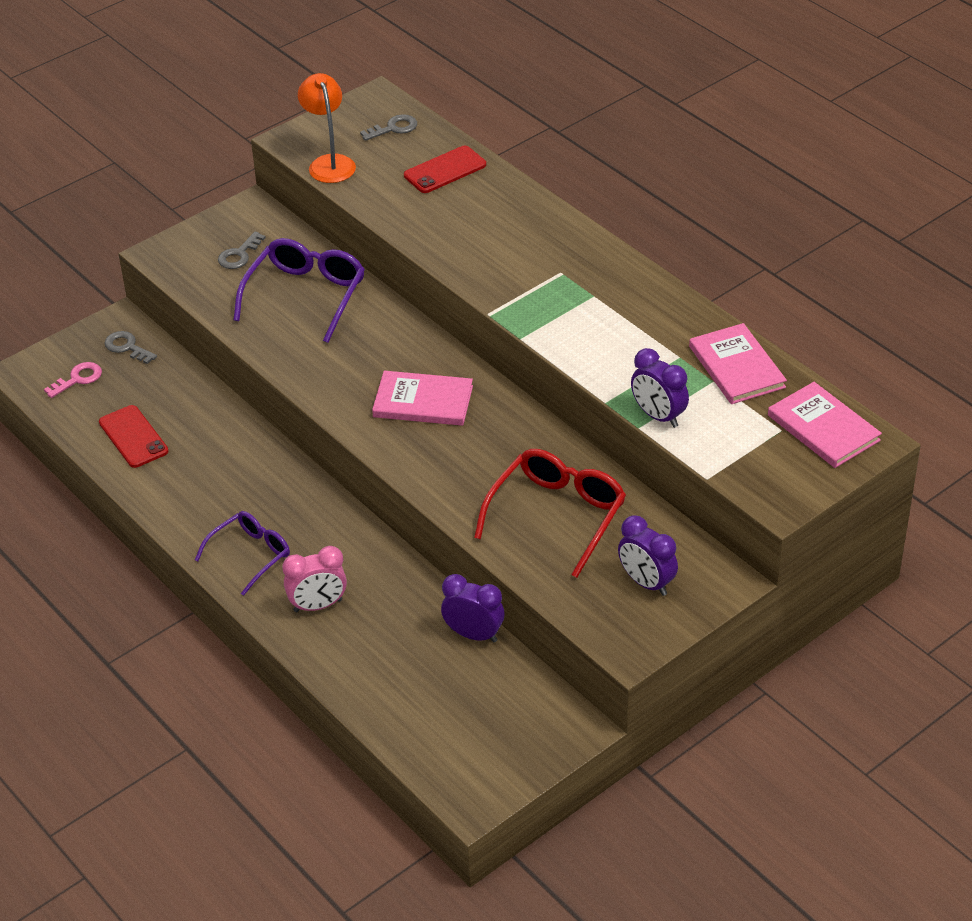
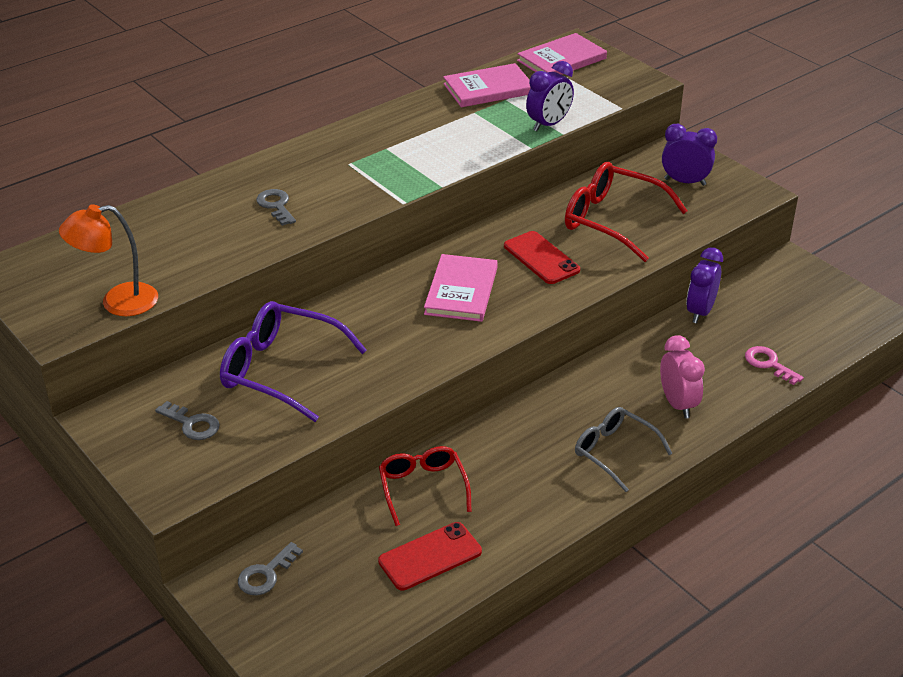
camera: 90 degrees left, 5 degrees down
(78, 379) = (318, 618): pink key -> pink key (769, 364)
(214, 429) = (423, 488): none -> red glasses
(250, 555) = (614, 452): purple glasses -> grey glasses
(393, 128) = (69, 258): grey key -> grey key (276, 206)
(445, 170) = (162, 225): red phone -> red phone (541, 258)
(646, 583) = (685, 182): purple clock -> purple clock turned 120 degrees counterclockwise

